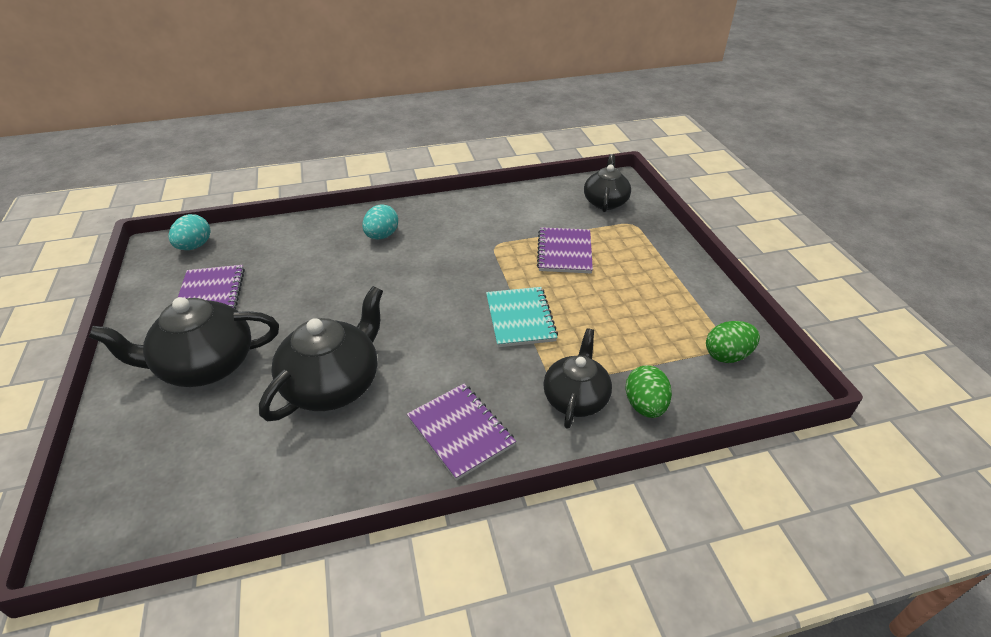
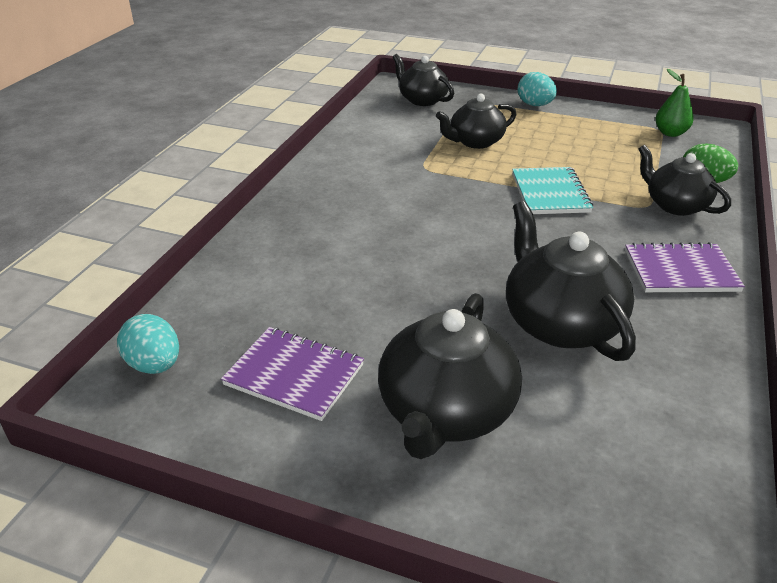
camera: 55 degrees left, 5 degrees down
(382, 236) = (326, 220): turquoise egg -> turquoise egg (535, 105)
(520, 318) = (550, 193): turquoise notebook -> turquoise notebook turned 60 degrees clockwise
(564, 252) = (475, 142): purple notebook -> black teapot
(727, 355) = (670, 133): green egg -> green pear

